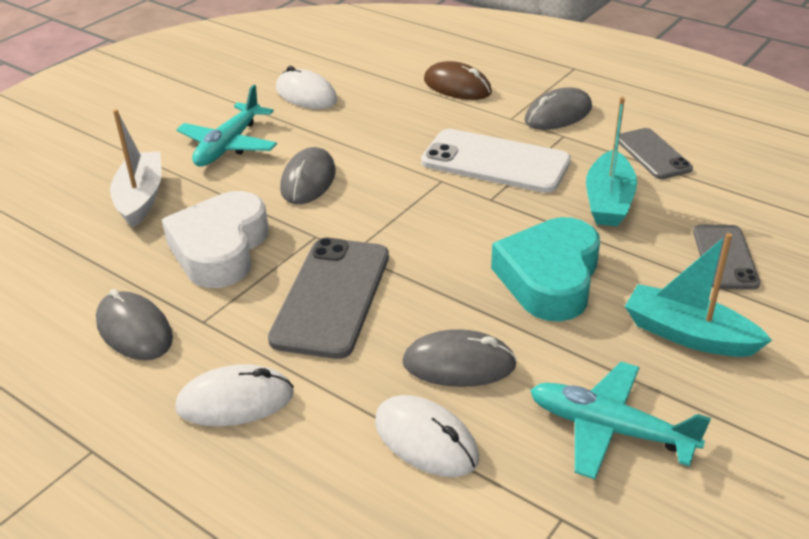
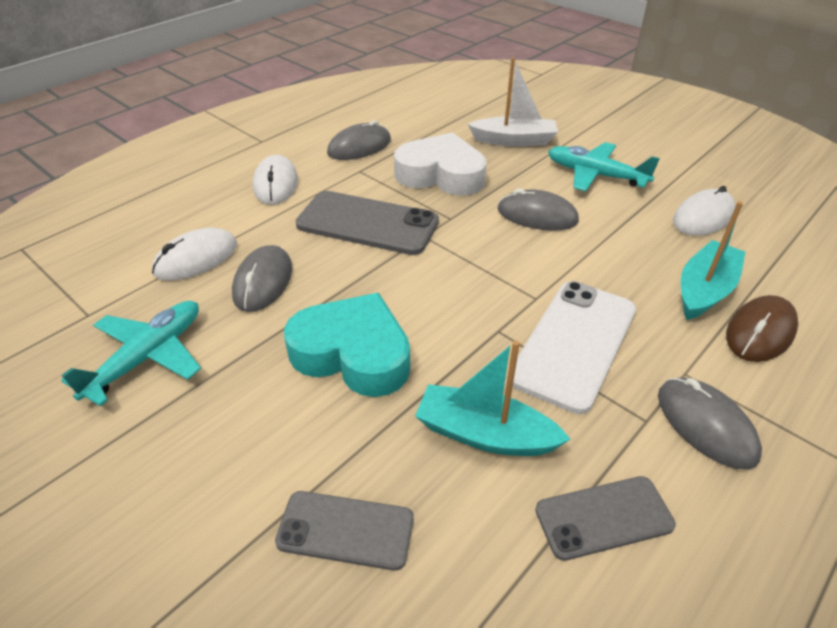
camera: 95 degrees right, 5 degrees up
(688, 335) = (229, 447): turquoise boat -> turquoise boat (704, 290)

